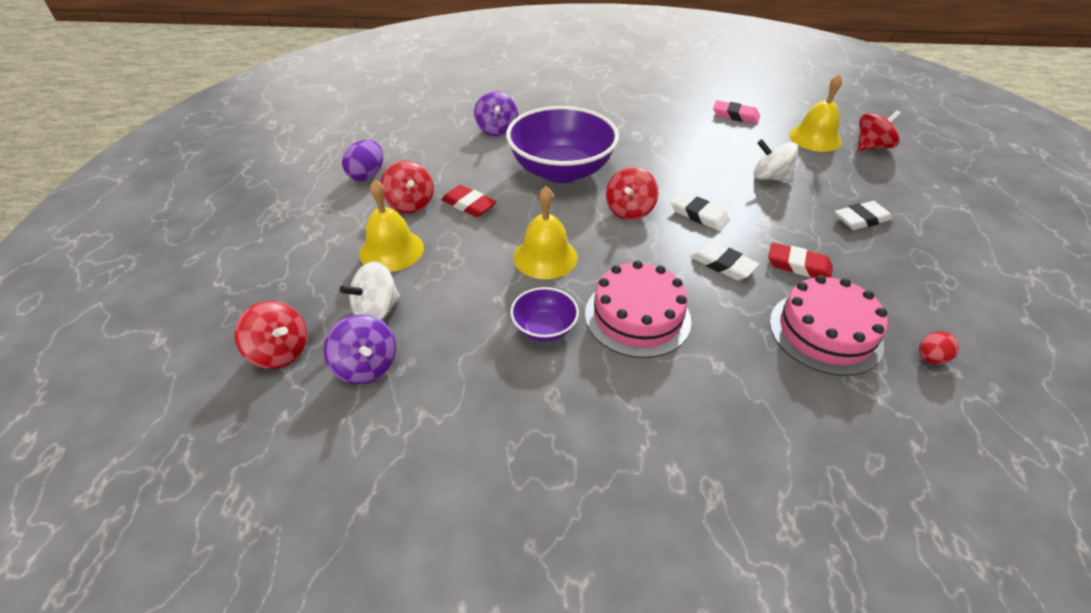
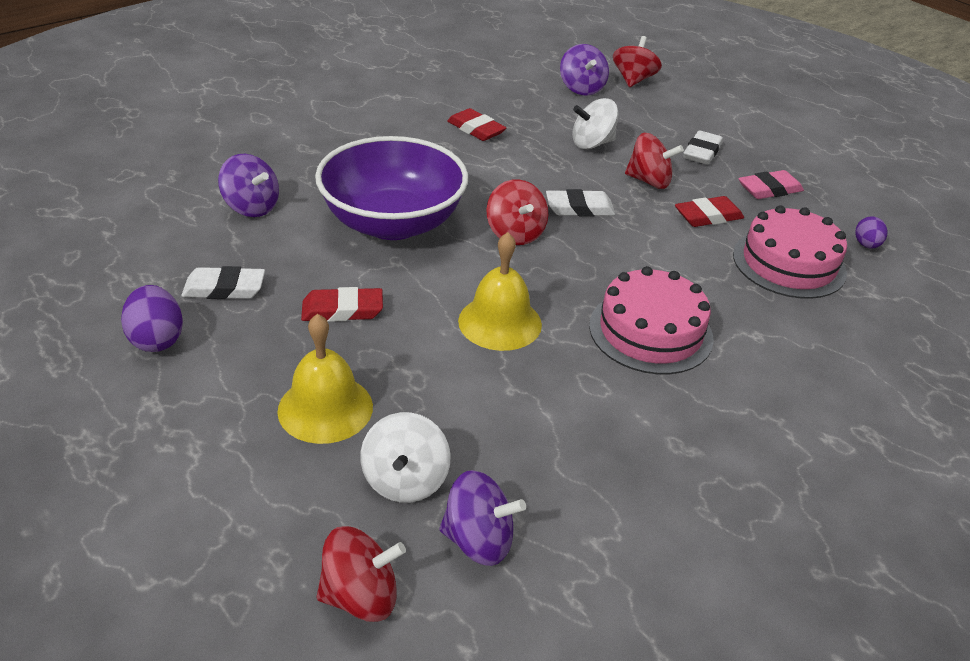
camera: 45 degrees left, 5 degrees down
(410, 204) = (269, 344): red spinning top -> red spinning top (649, 181)
(544, 328) = (591, 391): purple bowl -> none
(693, 136) = (476, 129): none -> red eraser
(722, 264) = (654, 245): white eraser -> white eraser (224, 288)
(735, 116) = (487, 91): pink eraser -> pink eraser (769, 189)
(815, 138) = (581, 88): yellow bell -> purple spinning top
(930, 358) = (866, 245): red egg -> purple egg

